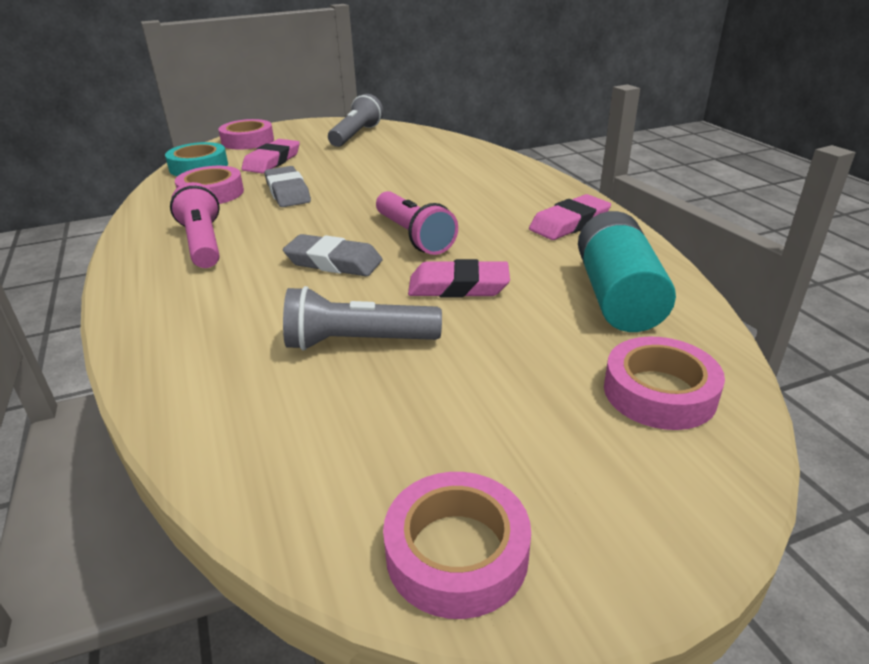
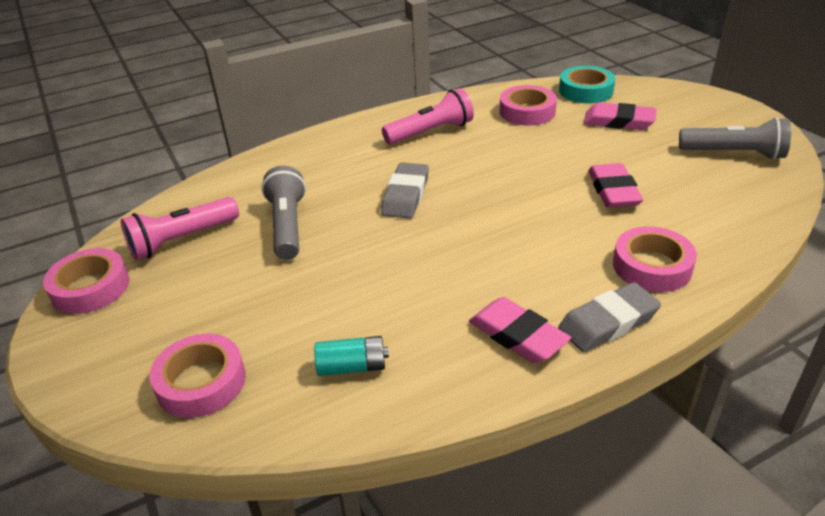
camera: 85 degrees right, 5 degrees up
(248, 141) = (670, 96): pink tape -> pink tape (652, 266)
(287, 192) = (543, 146): grey eraser -> grey eraser (608, 322)
(413, 236) = (462, 229): pink flashlight -> pink flashlight (182, 240)
(458, 286) = (367, 265): pink eraser -> pink eraser (613, 191)
(617, 296) = (352, 367): turquoise battery -> turquoise battery, size x0.51

